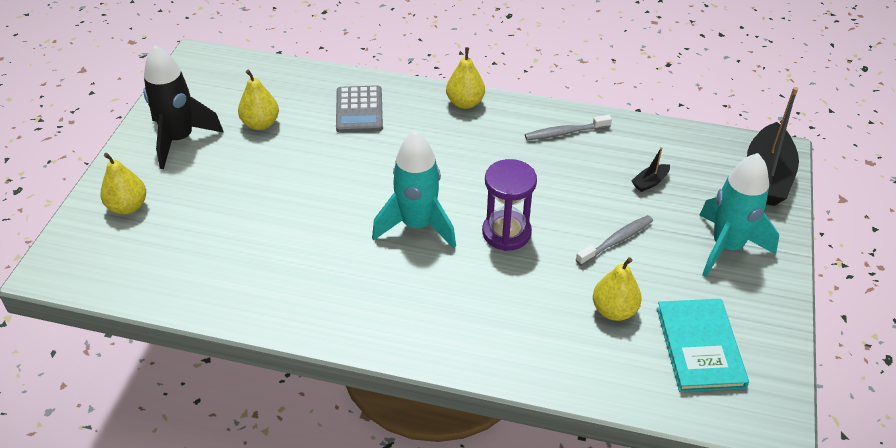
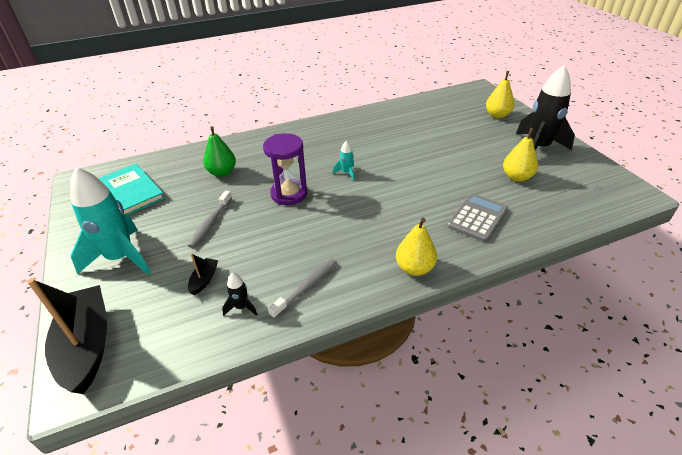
camera: 145 degrees right, 5 degrees down
(359, 110) = (477, 218): grey calculator -> grey calculator turned 75 degrees clockwise
(417, 225) = (346, 173): turquoise rocket -> turquoise rocket, size x0.42
(564, 314) = (222, 172): none -> green pear
(614, 310) = (192, 186): yellow pear -> none
(628, 144) = (241, 307): none -> black rocket

